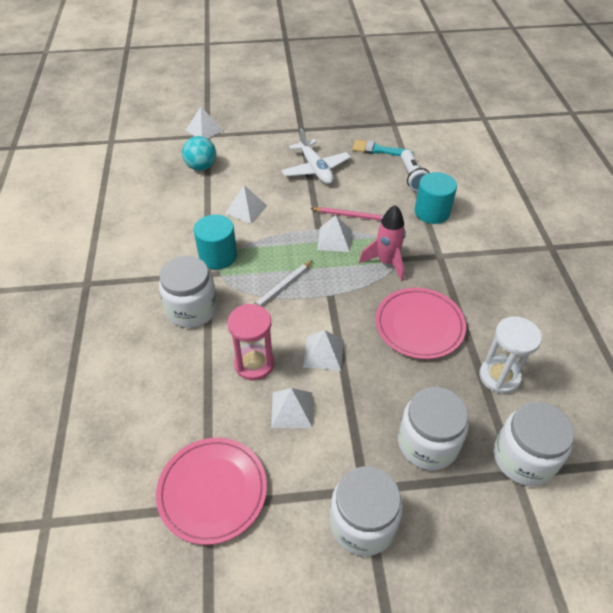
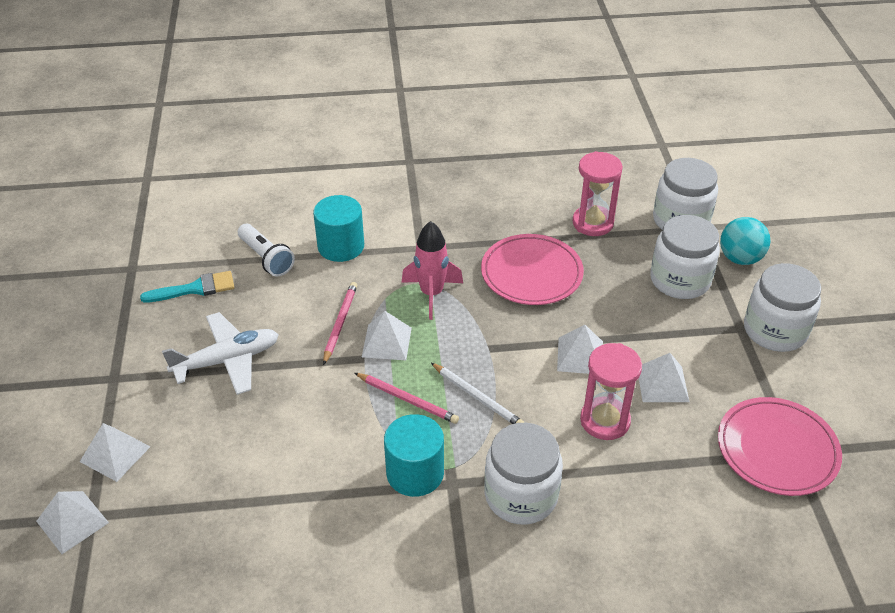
camera: 90 degrees left, 5 degrees down
(201, 167) = (189, 515): turquoise ball -> turquoise ball (740, 258)
(246, 209) = (312, 444): white pyramid -> white pyramid (115, 454)
(280, 251) = (407, 399): none -> pink pencil
(378, 150) = (195, 289): turquoise brush -> turquoise brush turned 120 degrees counterclockwise
(412, 177) = (266, 258): white flashlight -> white flashlight turned 60 degrees clockwise
(499, 376) = (592, 223): white hourglass -> pink hourglass

